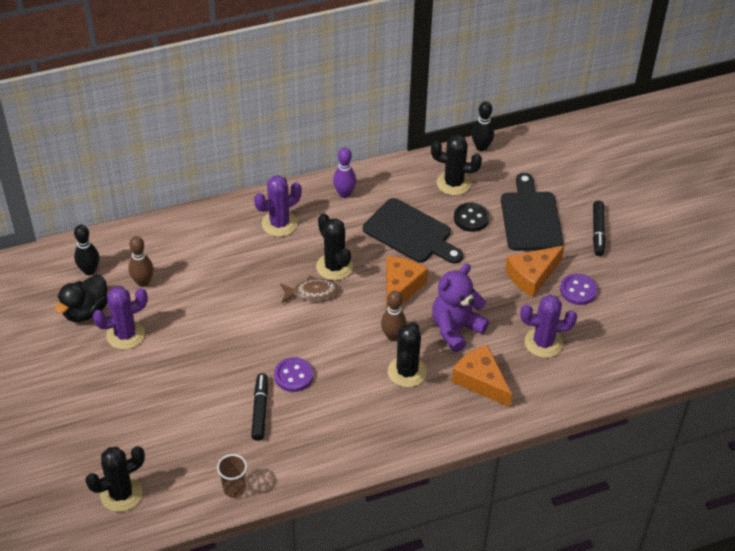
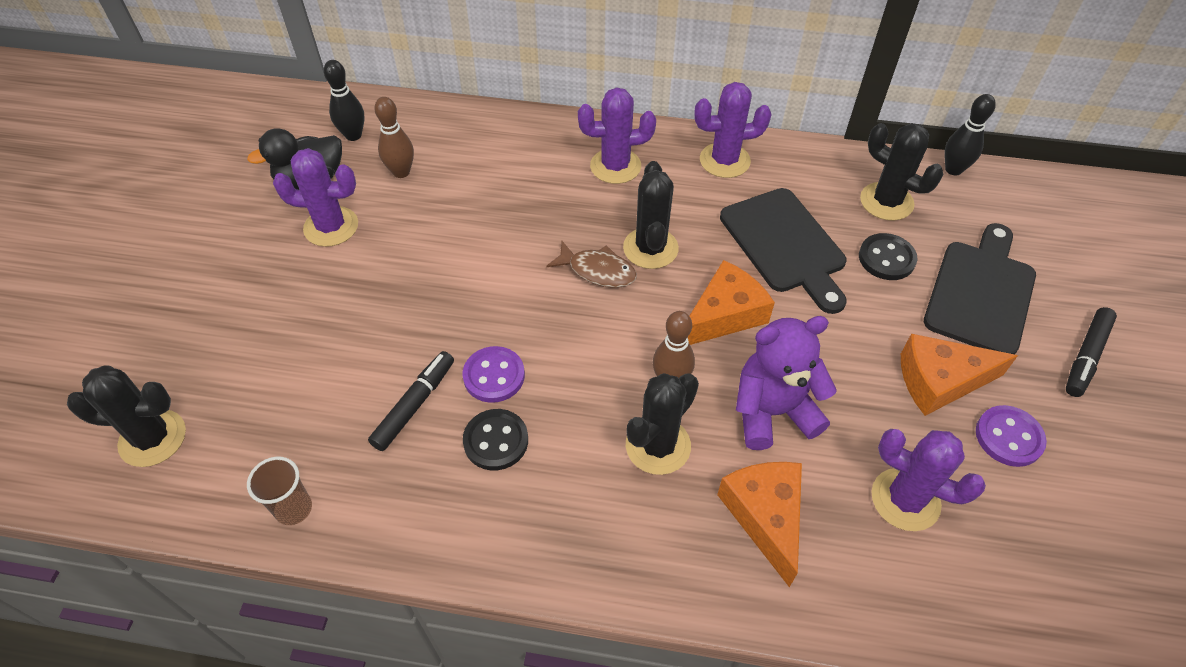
camera: 30 degrees right, 5 degrees up
(319, 408) = (496, 441): none -> black button
(344, 193) = (724, 160): purple bowling pin -> purple cactus

